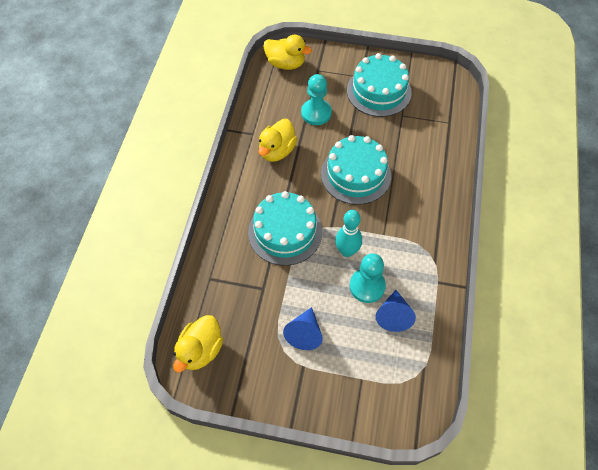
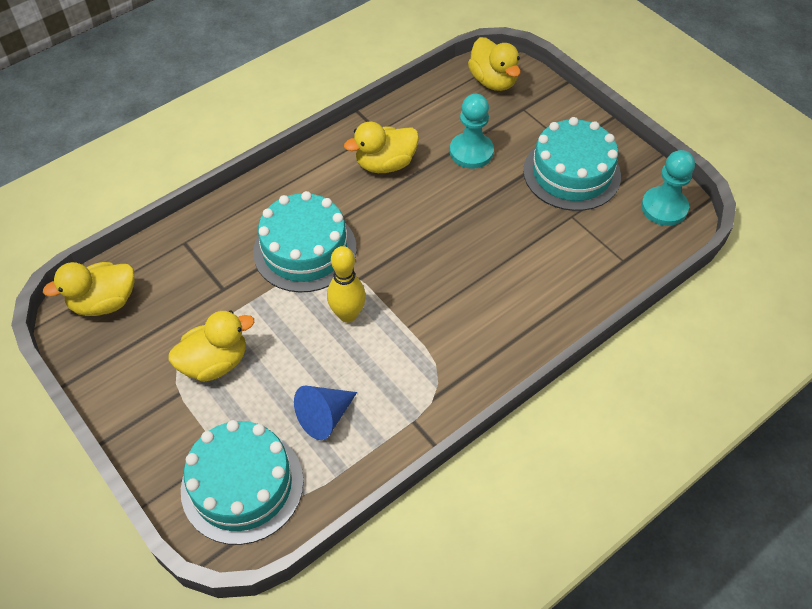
camera: 40 degrees right, 5 degrees down
(304, 333) = (215, 362): blue cone -> yellow duck
(347, 251) = (348, 314): turquoise bowling pin -> yellow bowling pin
(356, 174) = (445, 243): turquoise cake -> turquoise cake (242, 485)
(367, 286) = (329, 365): turquoise pawn -> turquoise pawn (664, 208)

